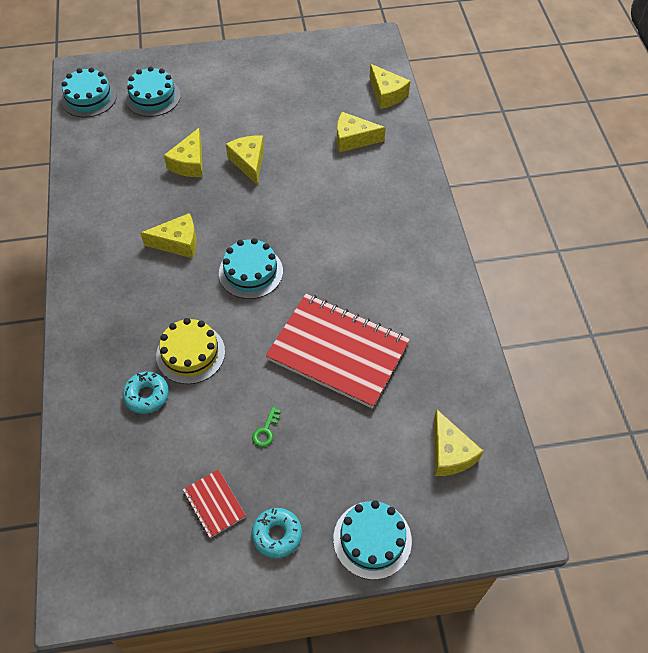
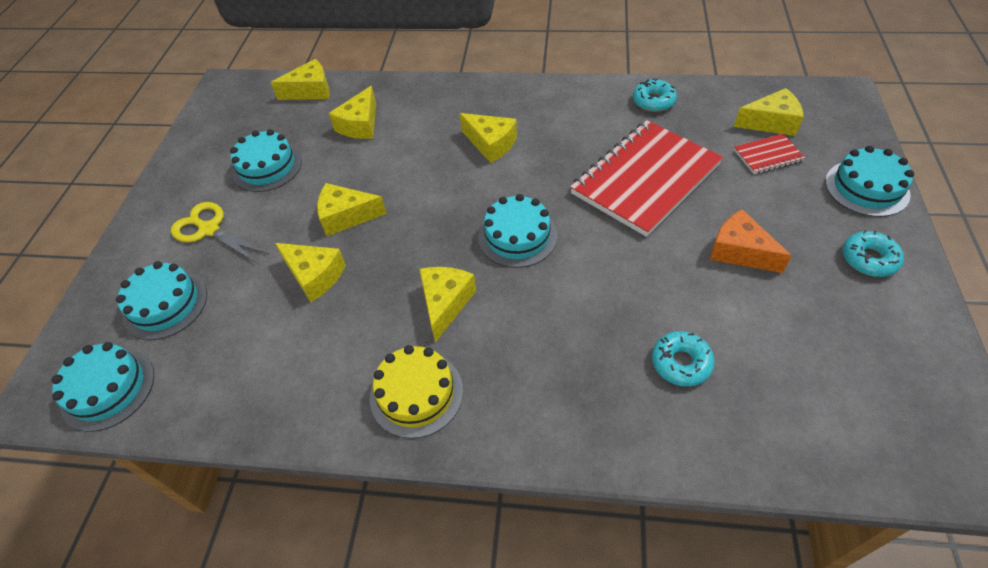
camera: 70 degrees left, 5 degrees down
(190, 353) = (624, 309): yellow cake -> yellow cake (416, 393)
(214, 504) = (835, 310): red notebook -> red notebook (768, 155)
(220, 92) = (209, 229): none -> yellow scissors
(266, 430) = (739, 251): green key -> orange cheese
(289, 100) = (267, 167): none -> turquoise cake
(354, 232) = (491, 144): none -> yellow cheese
(452, 346) = (653, 101): none -> turquoise donut

